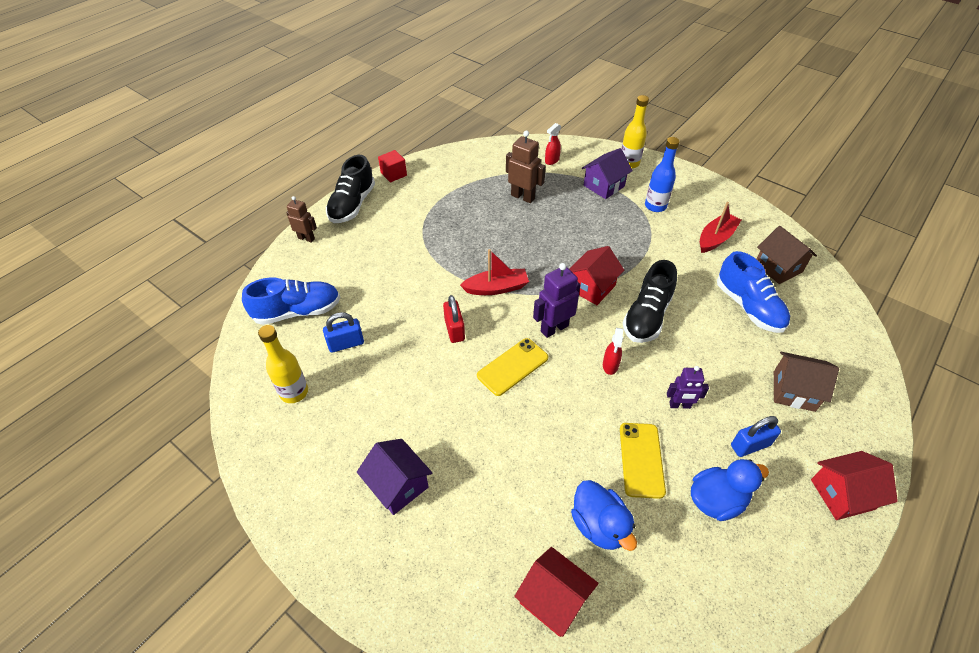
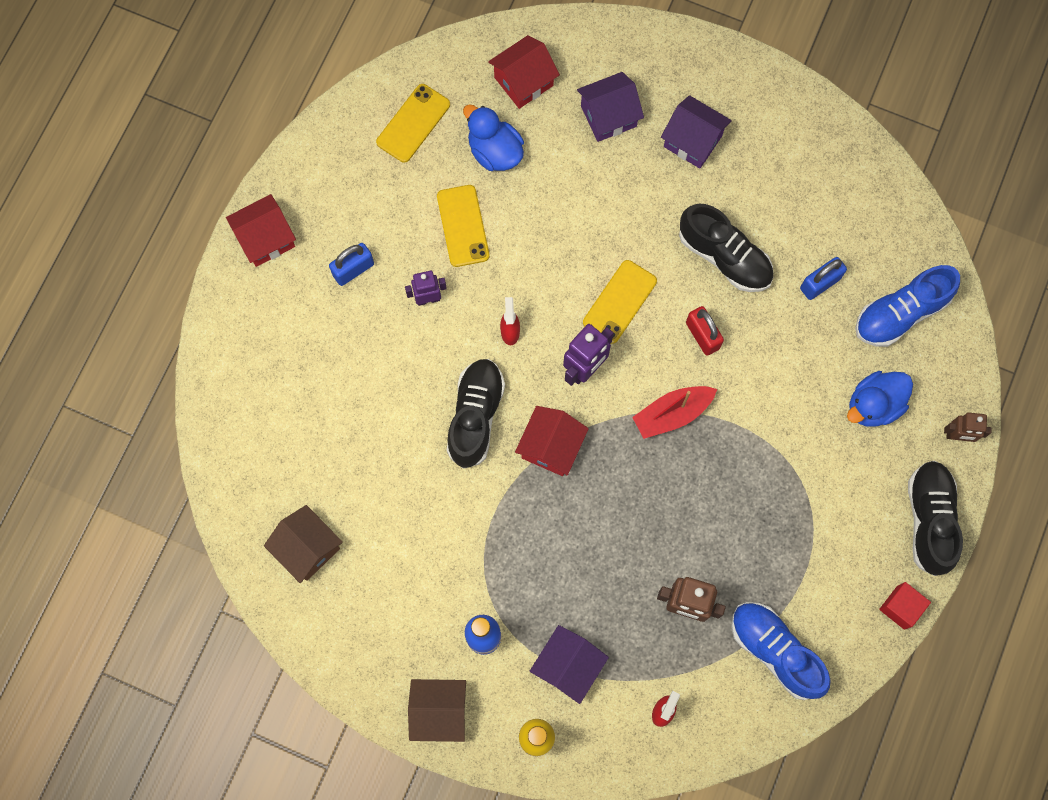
camera: 165 degrees right, 25 degrees up
(294, 392) = (844, 209): yellow bottle -> none
(413, 380) = (724, 257): none -> black shoe
(472, 533) = (608, 116): none -> purple house
(553, 599) = (523, 81): red house -> red house turned 60 degrees counterclockwise
(685, 581) = (413, 123): none -> yellow phone
(716, 238) = (392, 586): red boat -> none
(716, 500) = (387, 202): blue duck -> blue duck (873, 405)
(748, 307) = (349, 465): blue shoe -> blue shoe (775, 651)
(793, 391) = (303, 349): brown house -> brown house (439, 711)

